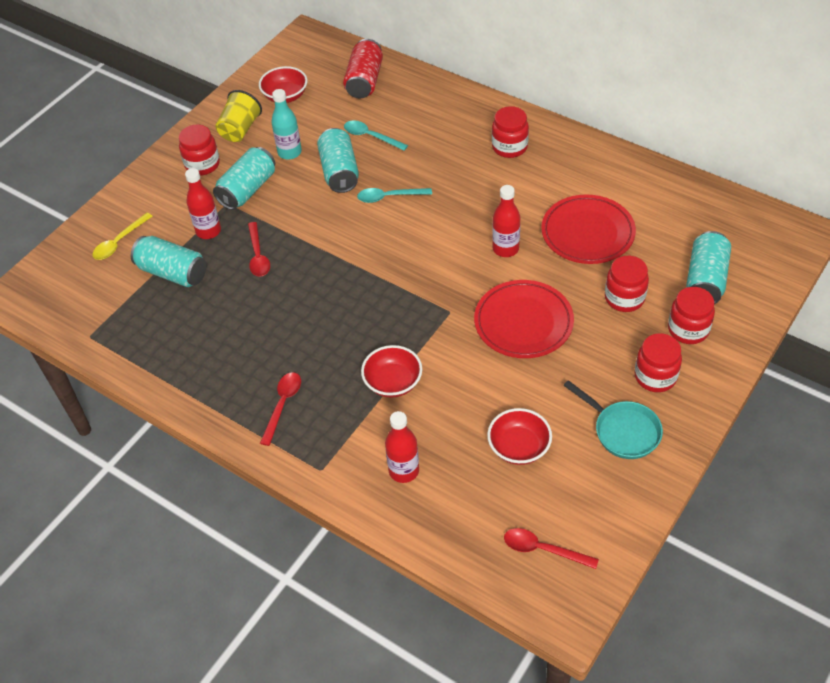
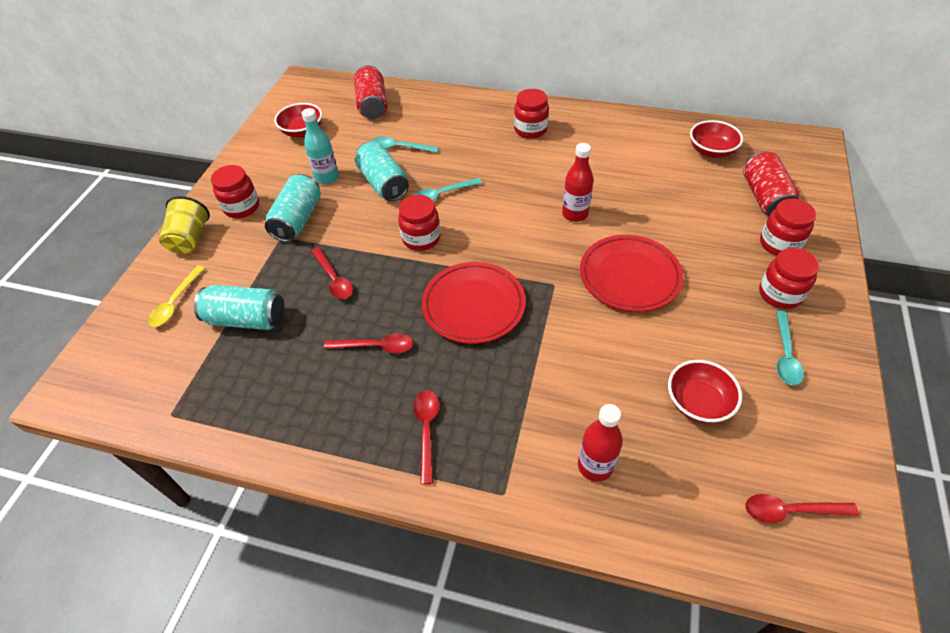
camera: 20 degrees left, 0 degrees up
(208, 231) = (271, 268): red bottle -> none
(240, 129) = (269, 168): yellow cup -> yellow cup (190, 239)
(270, 325) = (376, 346): none -> red spoon
(393, 382) = (534, 371): red bowl -> red bowl (711, 151)
(587, 233) = (640, 183): red plate -> red plate (473, 305)
(622, 431) = (785, 355): turquoise pan -> turquoise spoon
(624, 298) = (706, 231): red jar -> red jar (421, 238)
(705, 279) = (764, 197): turquoise can -> red can

